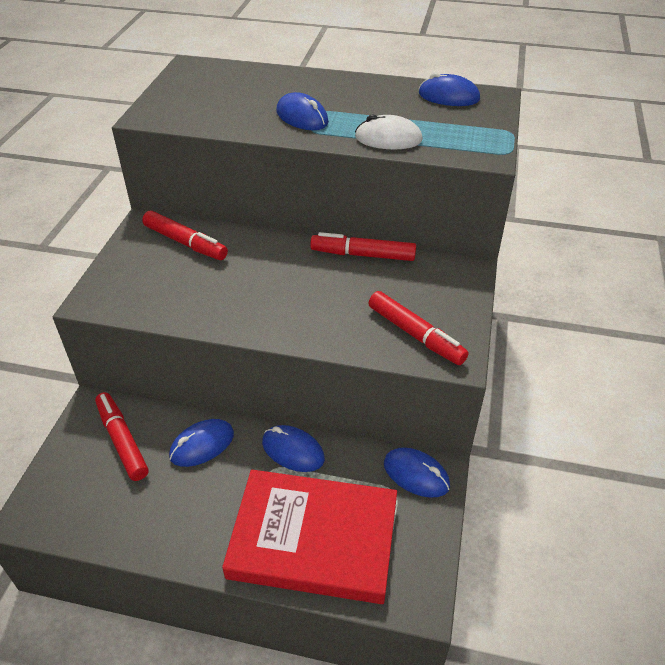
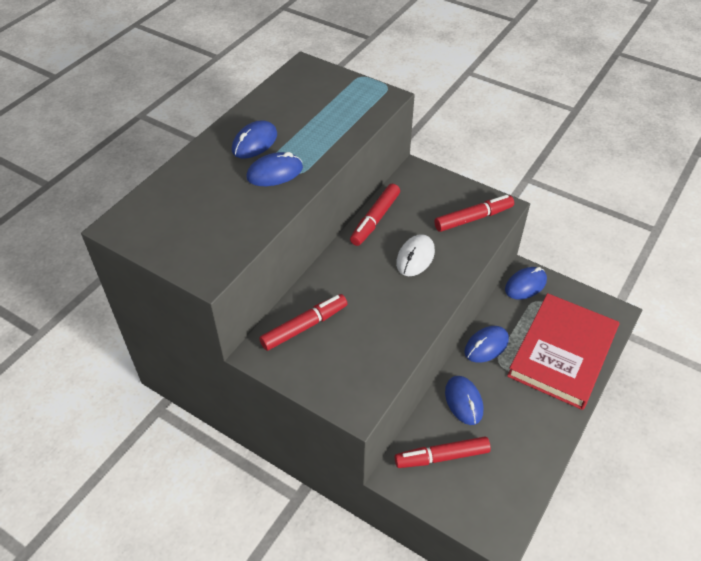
camera: 70 degrees left, 5 degrees up
(388, 139) = (337, 135): white mouse -> white mouse (415, 257)
(448, 97) = (292, 87): blue mouse -> blue mouse (254, 143)

